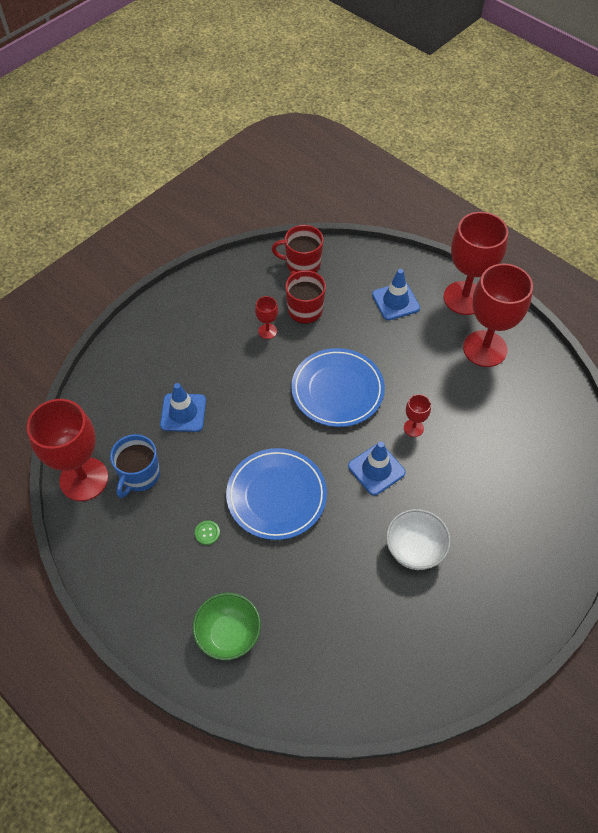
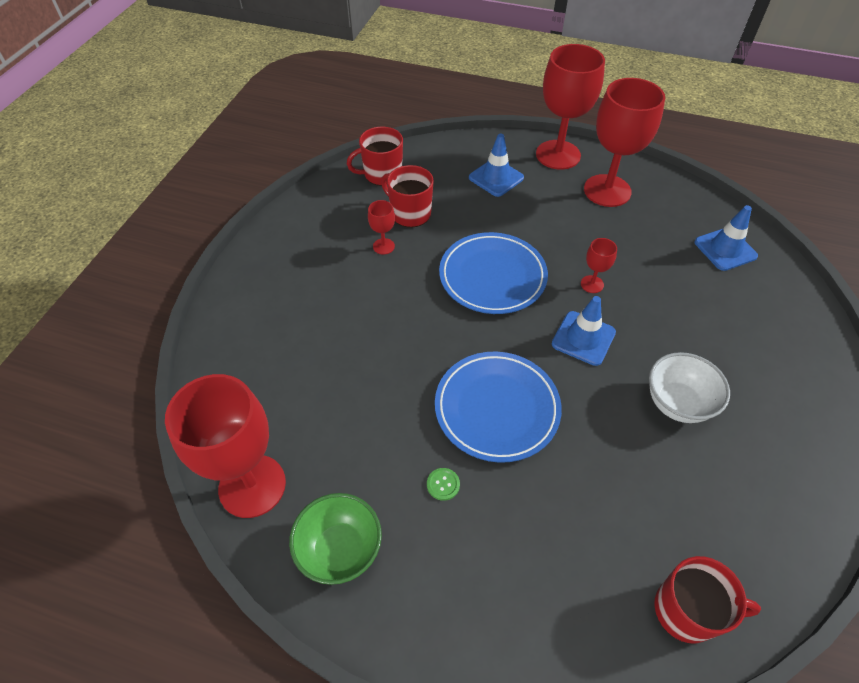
camera: 25 degrees left, 5 degrees down
(139, 475) = (322, 452): blue mug -> none
(183, 413) = (337, 361): blue traffic cone -> blue traffic cone (725, 249)
(229, 634) = (542, 597): green bowl -> green bowl (340, 550)
(319, 688) = (687, 611): none -> red mug

